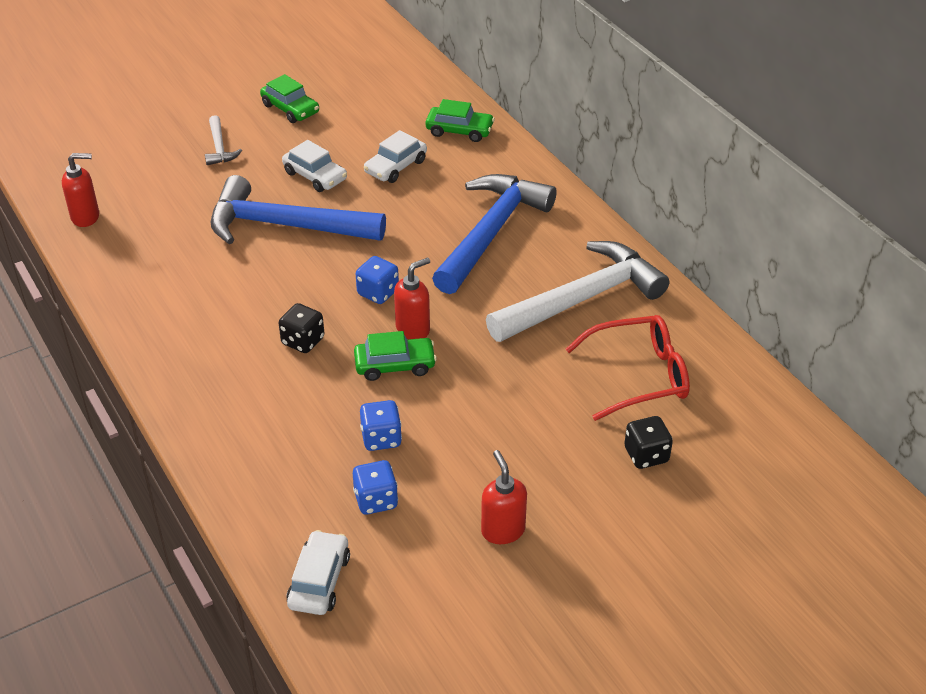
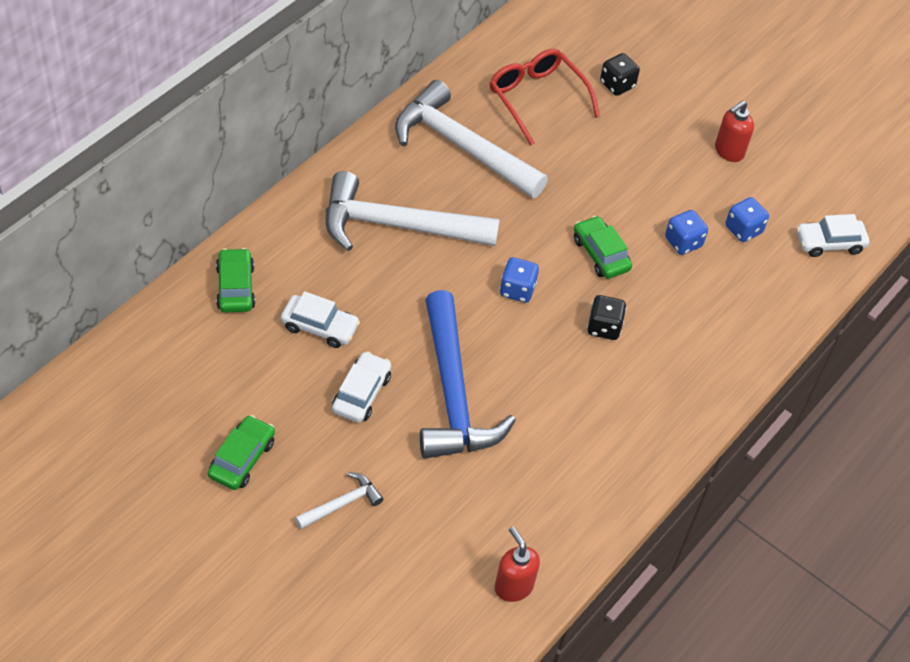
camera: 115 degrees left, 10 degrees up
(413, 329) = (552, 252): red soap dispenser -> none
(491, 232) = (397, 226): blue hammer -> white hammer

